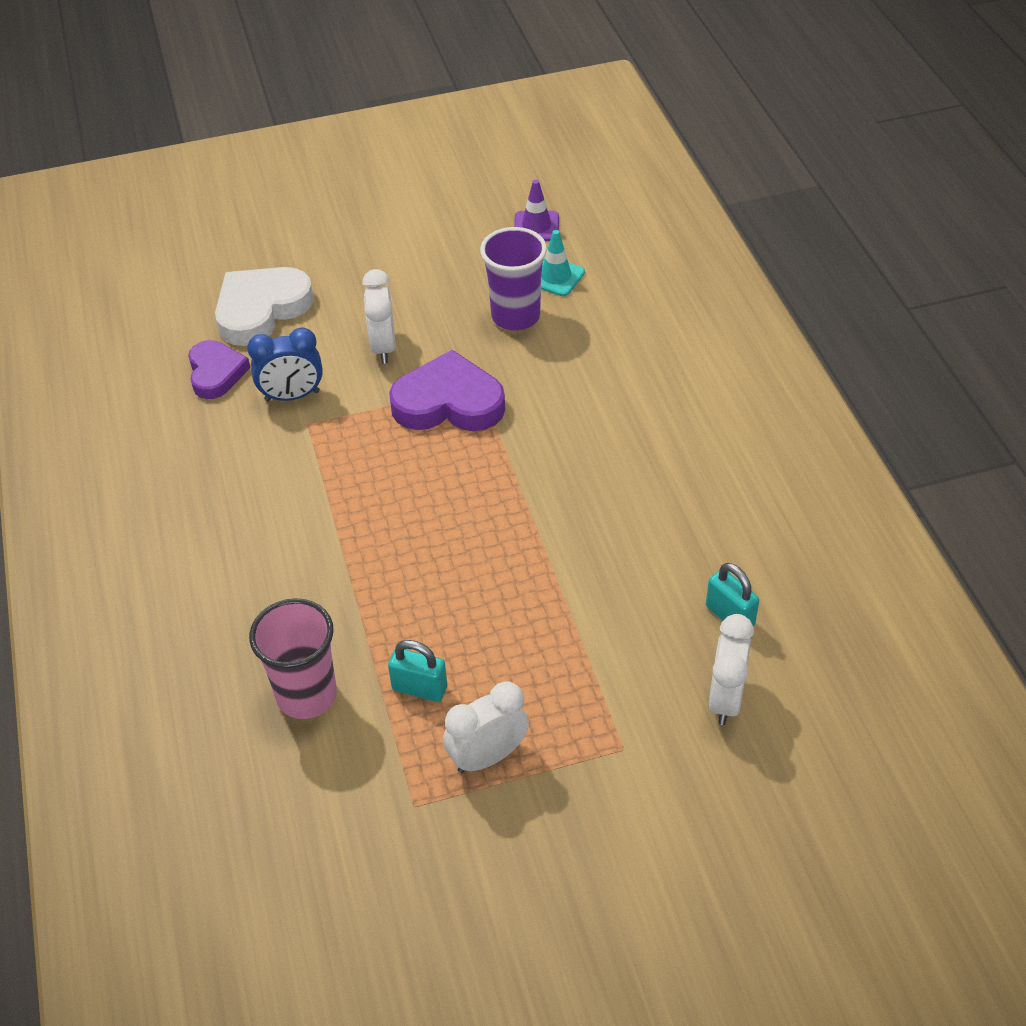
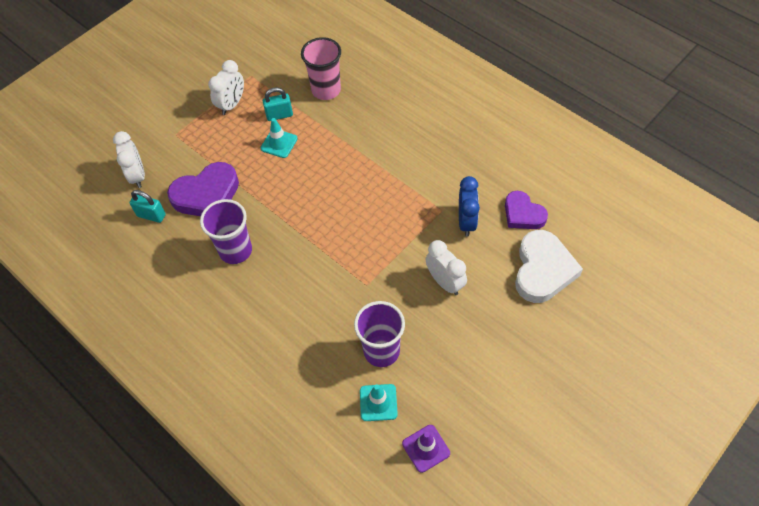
camera: 150 degrees right, 10 degrees up
(292, 396) = (466, 222): blue clock -> blue clock turned 135 degrees clockwise
(448, 402) = (375, 264): purple heart -> purple heart (207, 195)
(456, 635) = (279, 143): none -> turquoise traffic cone
(625, 503) = (235, 250): none -> purple cup

